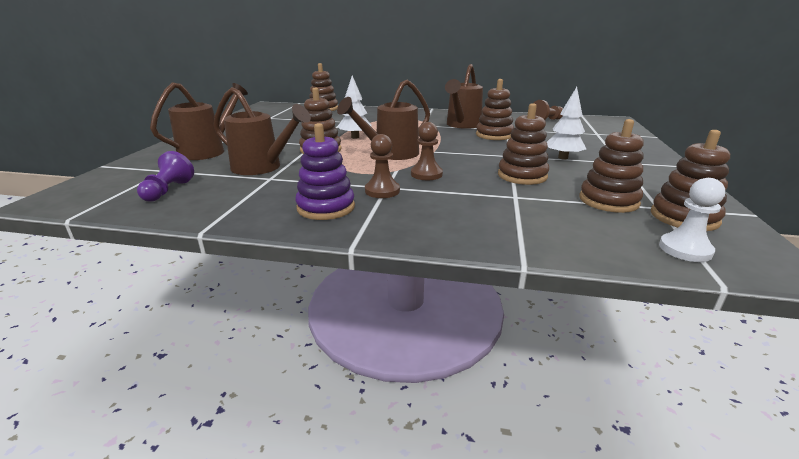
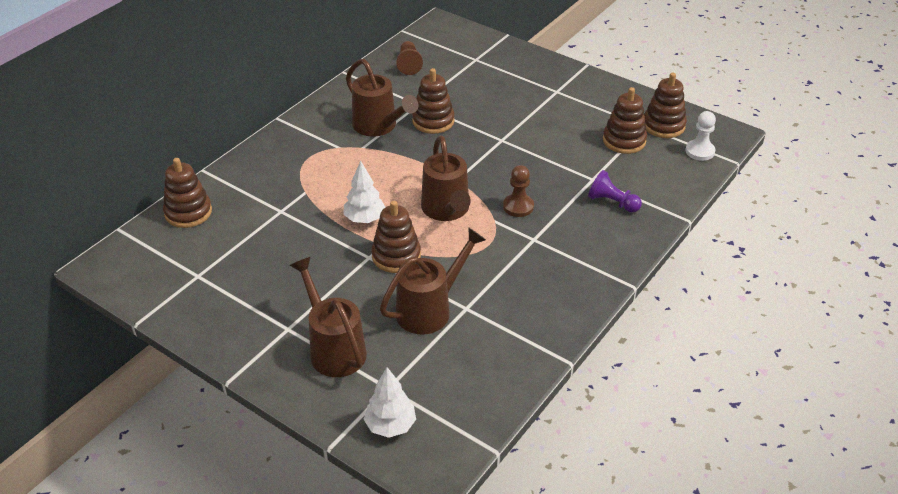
camera: 65 degrees left, 15 degrees up
(168, 191) = (459, 383): purple pawn -> purple pawn (612, 202)
(326, 207) = (559, 284): purple stacking toy -> none
(382, 191) = (541, 244): brown pawn -> none
(522, 176) = (554, 156): brown stacking toy -> none
(563, 158) = (527, 114): white tree -> white tree (390, 425)

